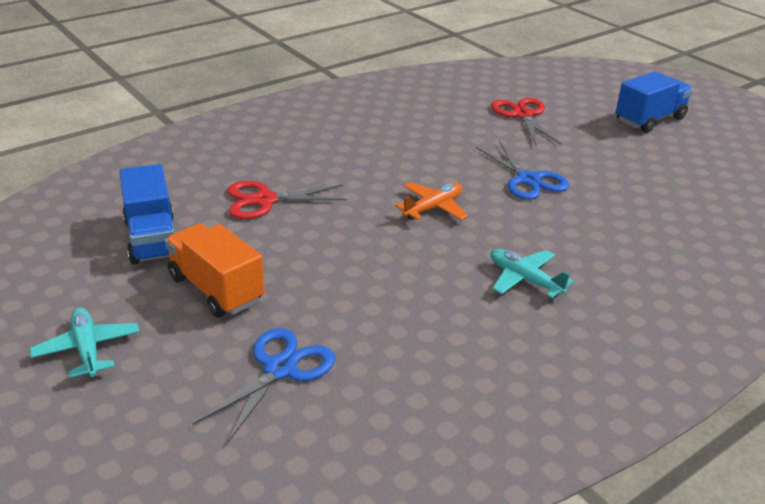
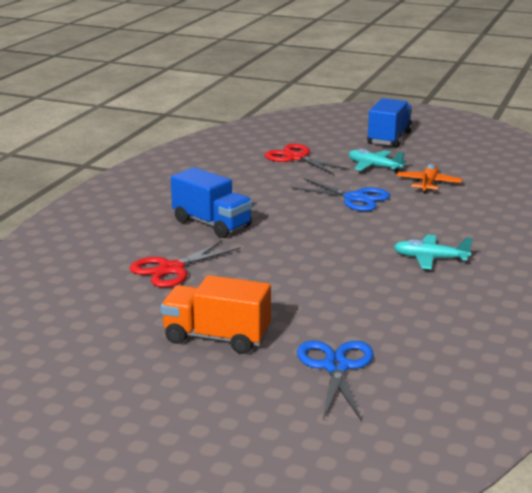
camera: 30 degrees left, 10 degrees down
(87, 349) = (168, 410): turquoise plane -> turquoise plane (374, 166)
(152, 239) = (113, 323): blue truck -> blue truck (212, 224)
(433, 208) = (310, 235): orange plane -> orange plane (428, 184)

